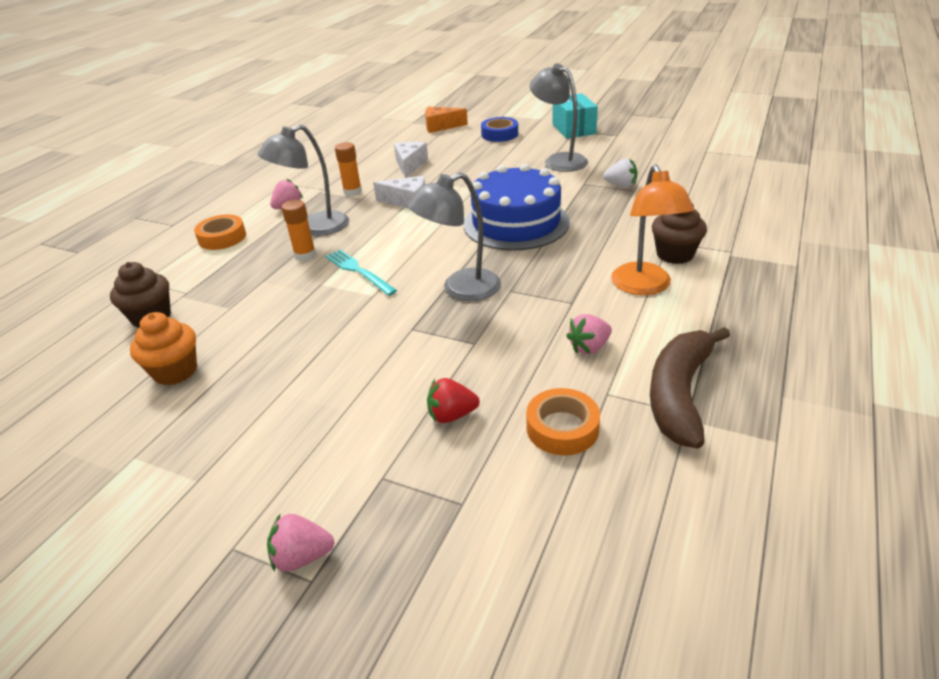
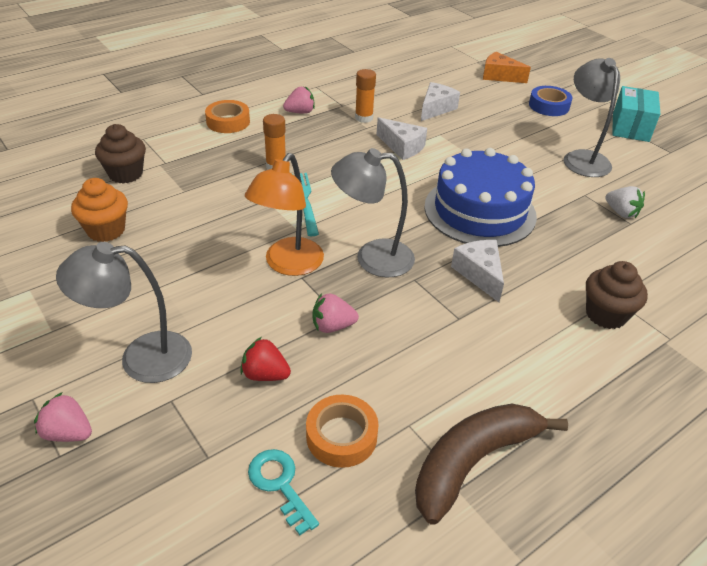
camera: 25 degrees right, 5 degrees up
(315, 228) = (305, 142): grey lamp -> grey lamp (141, 358)
(546, 490) = (280, 484): none -> turquoise key
(558, 265) = (479, 274): none -> white cheese
(589, 347) = (433, 371): pink strawberry -> pink strawberry (332, 326)
(644, 287) = (542, 335): orange lamp -> orange lamp (288, 265)

